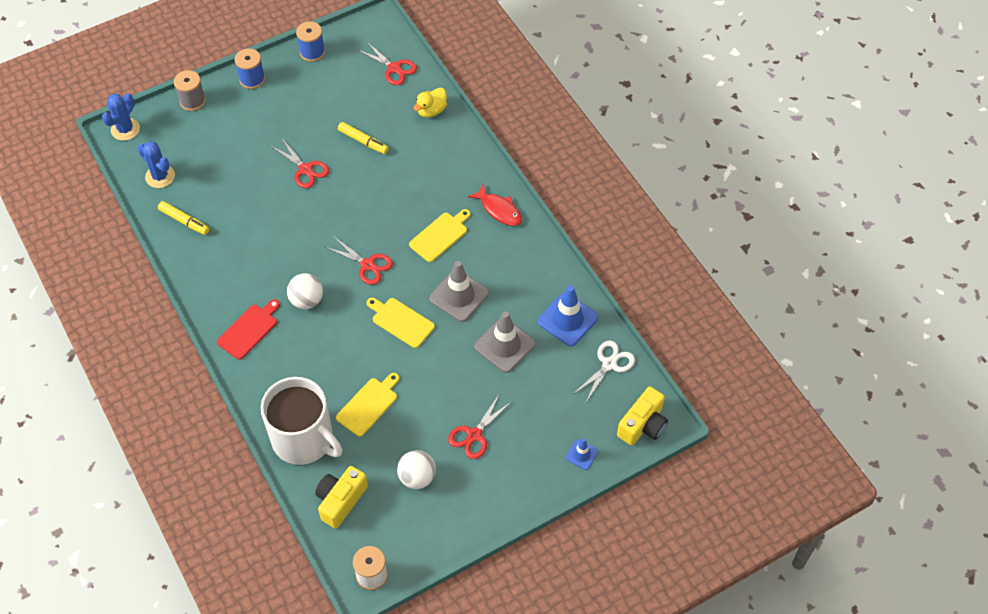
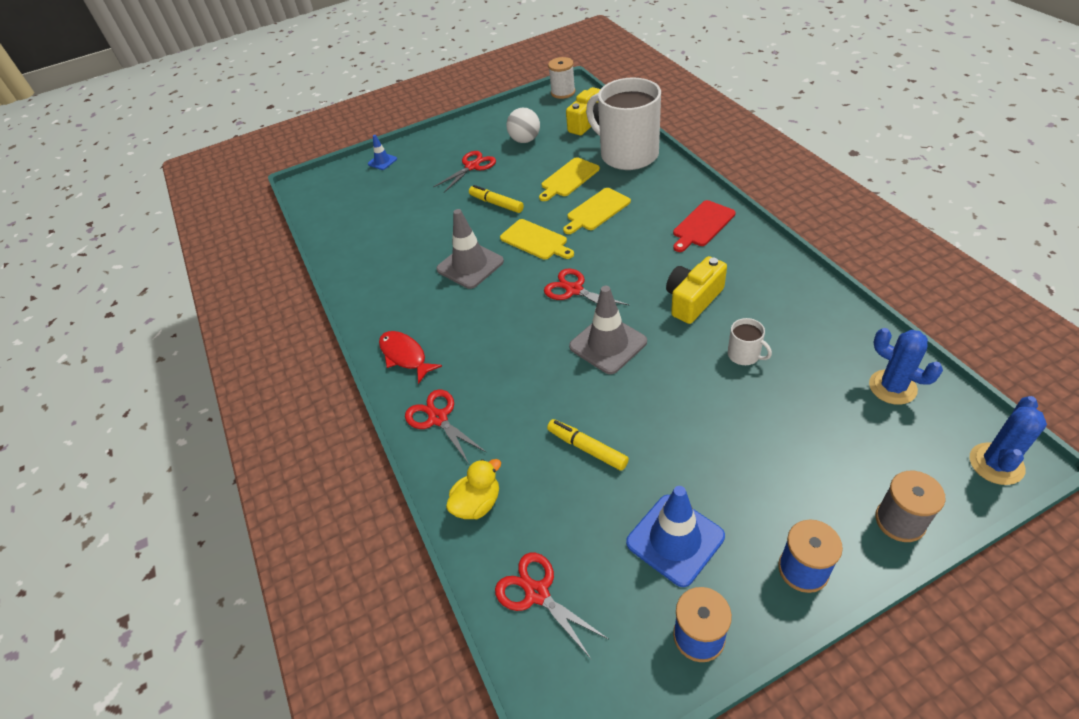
camera: 170 degrees left, 10 degrees down
(184, 221) = (826, 329): yellow marker -> yellow marker (496, 203)
(248, 202) = (744, 355): none -> white mug
(305, 169) = (670, 402): red scissors -> red scissors (438, 418)
(307, 300) = (642, 253): white ball -> none
(440, 235) = (484, 324): yellow cutting board -> yellow cutting board (596, 211)
(505, 345) = (430, 227): grey traffic cone -> grey traffic cone (608, 344)
(567, 320) = (360, 251): blue traffic cone -> blue traffic cone (675, 539)
(609, 364) = (333, 219): white scissors -> none
(643, 425) = (322, 182): yellow camera -> yellow camera (693, 300)

